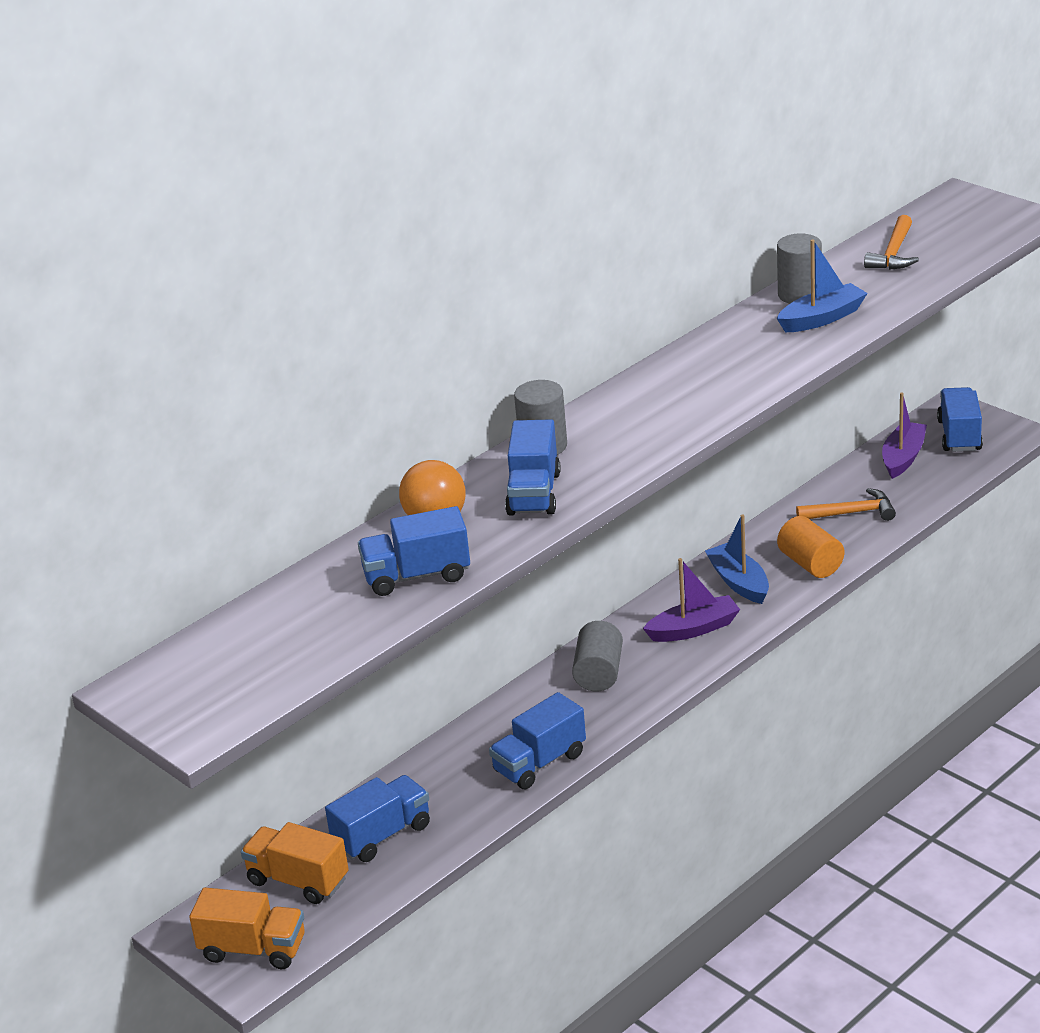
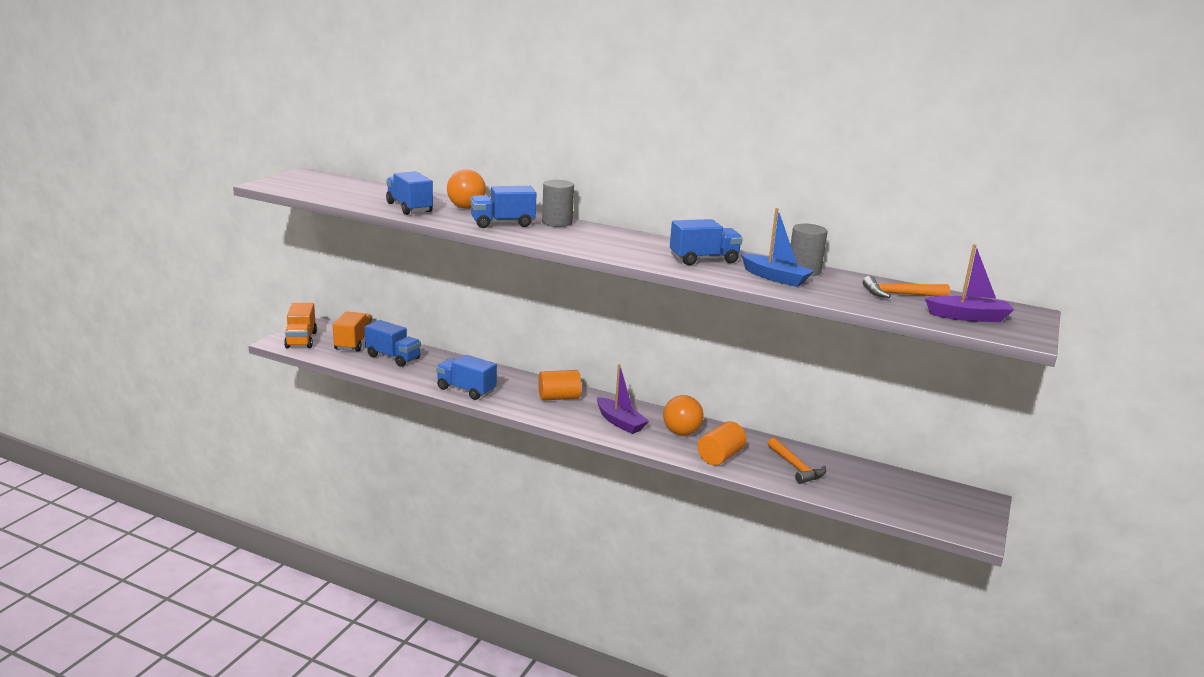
camera: 65 degrees right, 10 degrees down
(598, 673) = (559, 397): grey cylinder -> orange cylinder
(739, 582) = (681, 433): blue boat -> orange ball
(903, 457) = (889, 483): purple boat -> purple boat (968, 317)
(959, 435) = (944, 506): blue truck -> blue truck (704, 259)

